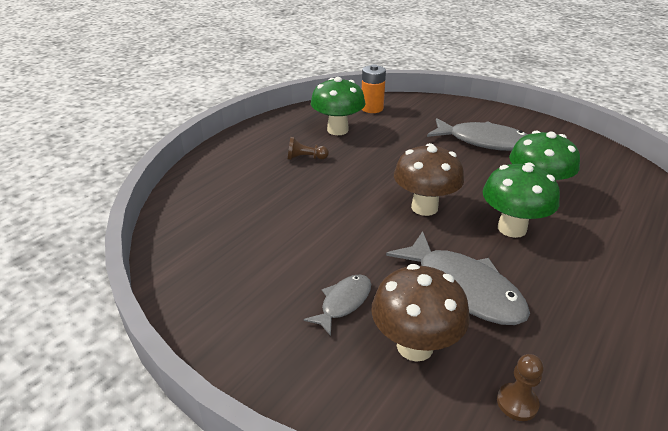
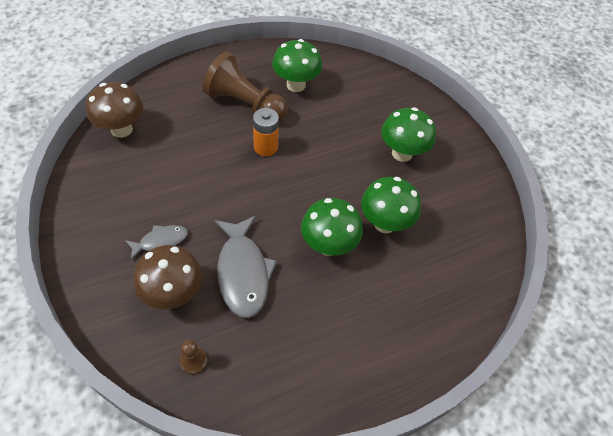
camera: 25 degrees right, 20 degrees up
(305, 158) = (245, 104): brown pawn -> brown pawn, size x2.37
(372, 108) = (347, 72): orange battery -> orange battery (266, 147)
(424, 207) = (285, 194): brown mushroom -> brown mushroom (121, 129)
(484, 142) = (402, 153): grey fish -> green mushroom

